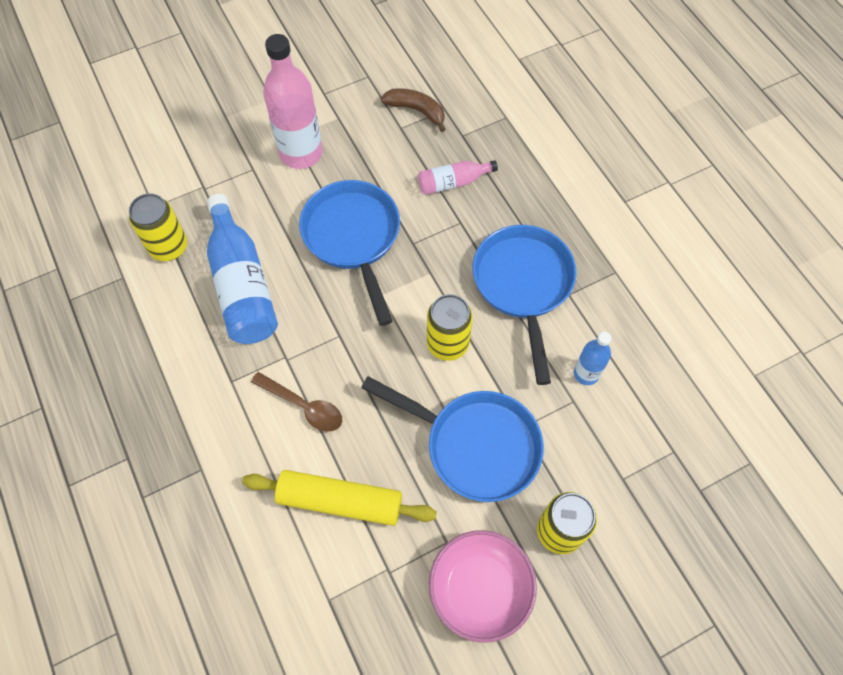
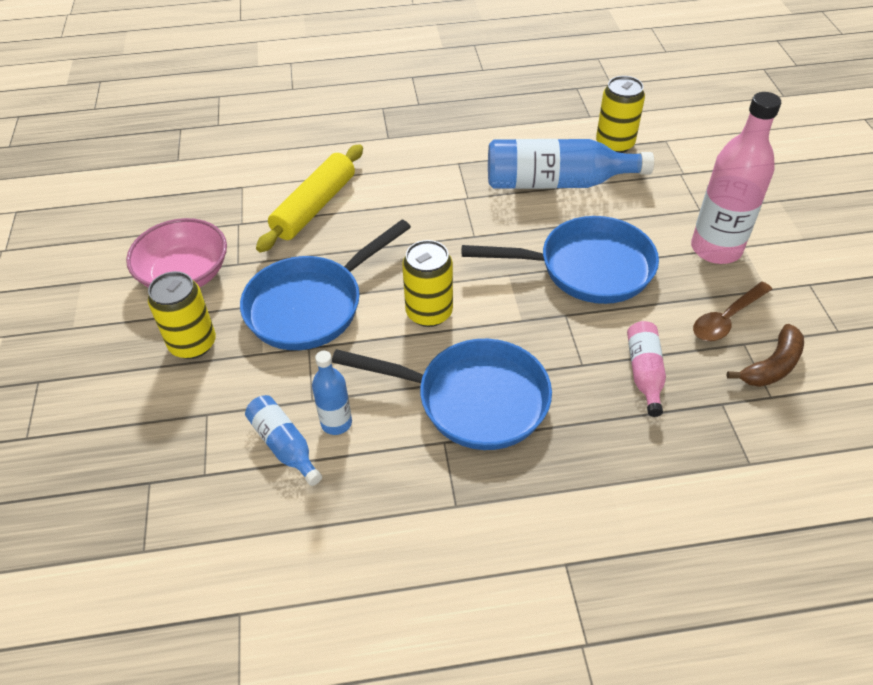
camera: 110 degrees right, 15 degrees down
(304, 406) = (412, 201): brown spoon -> brown spoon (726, 319)
(622, 403) = (284, 445): none -> blue bottle

